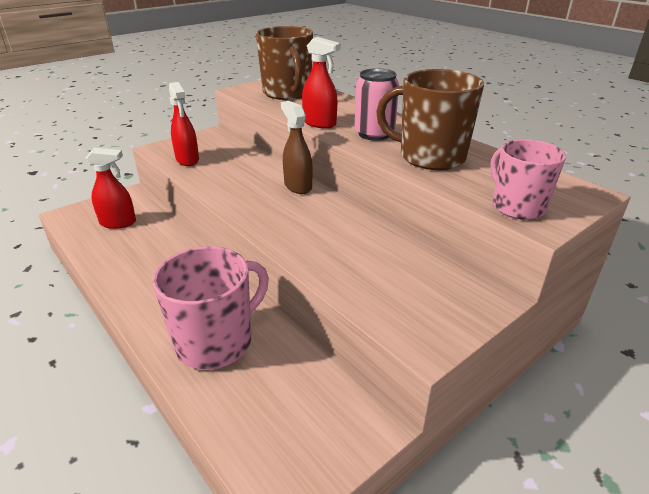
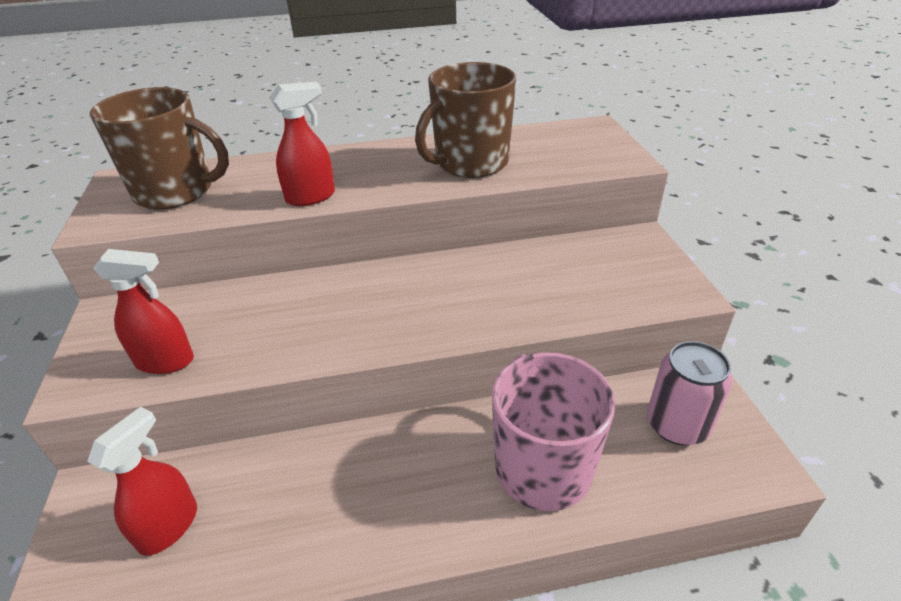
camera: 60 degrees left, 5 degrees up
(298, 186) = (359, 280): brown spray bottle -> none
(374, 134) = (383, 174): pink can -> pink can (677, 425)
(517, 206) = (596, 160): pink mug -> none

